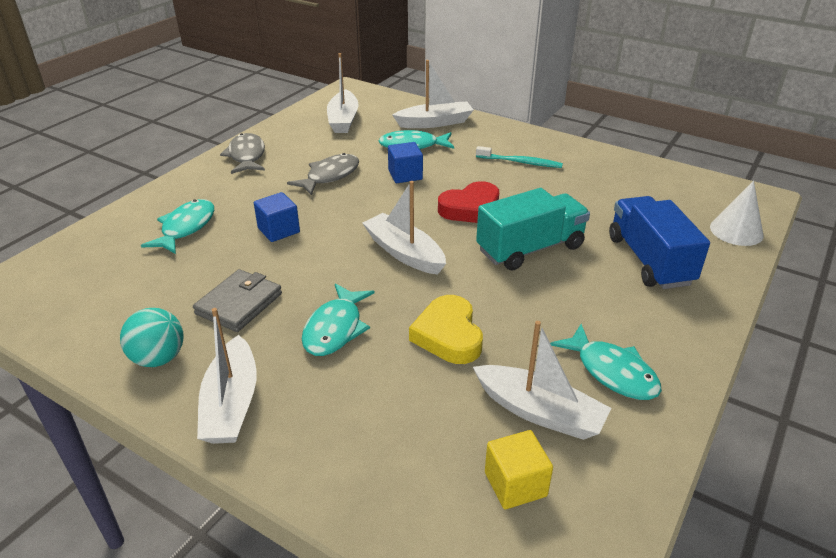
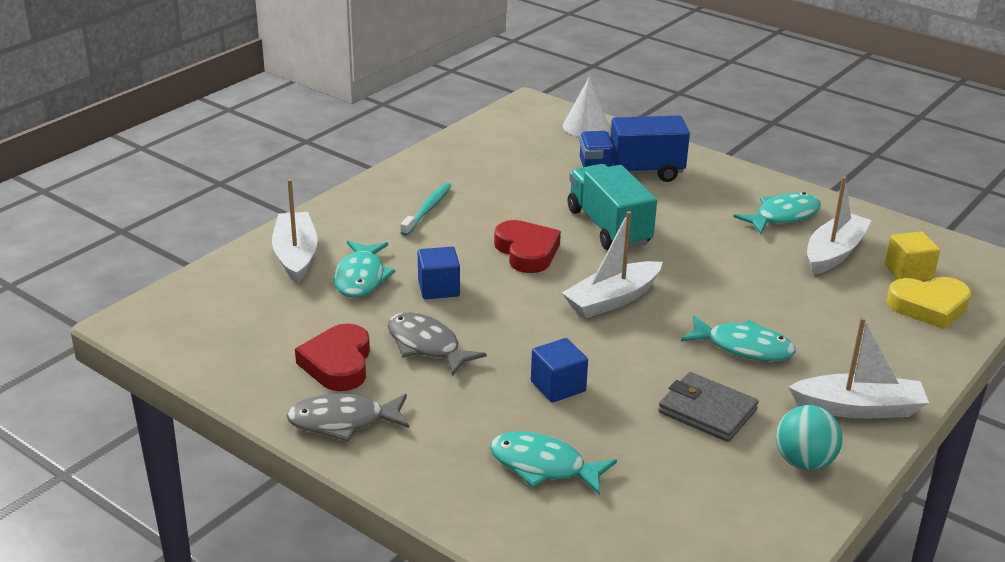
camera: 85 degrees left, 5 degrees down
(308, 148) = (338, 364): none -> red heart
(343, 120) = (252, 331): white boat -> none
(448, 335) = (746, 285): yellow heart -> yellow heart (929, 307)

